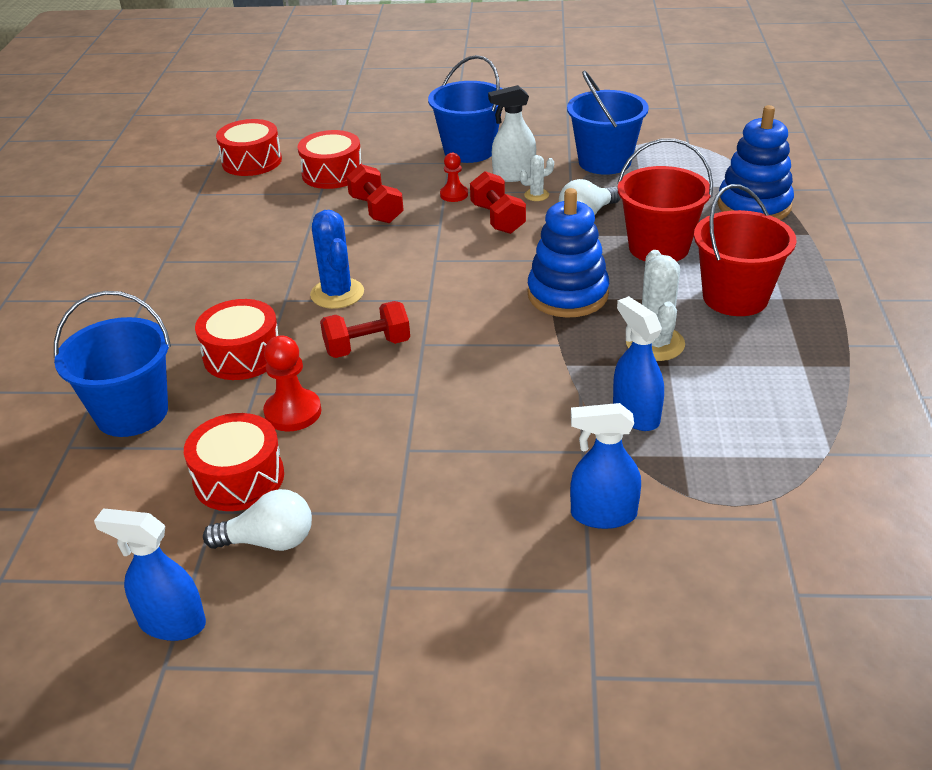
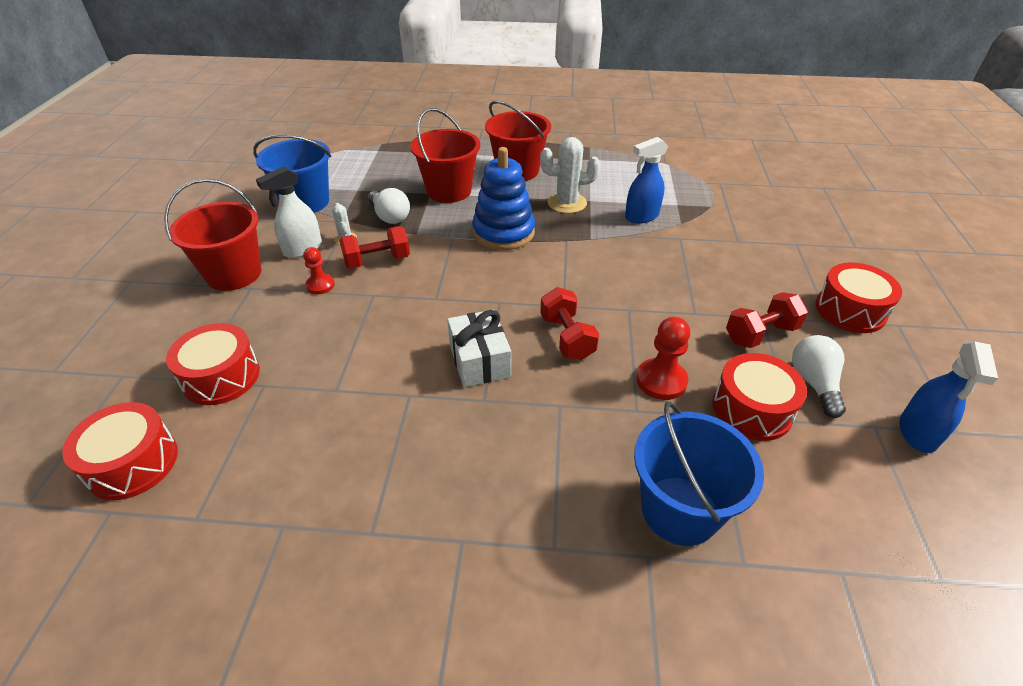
camera: 90 degrees left, 5 degrees up
(243, 355) = (578, 425): red drum -> red drum (850, 310)
(337, 294) = (479, 361): blue cactus -> white gift
(376, 210) = (325, 338): red dumbbell -> red dumbbell (760, 334)
(469, 151) = (234, 274): blue bucket -> red bucket
(513, 175) = (302, 249): white spray bottle -> white spray bottle turned 60 degrees clockwise
(603, 514) = (735, 235): blue spray bottle -> none
(754, 206) = (406, 151): blue stacking toy -> none

